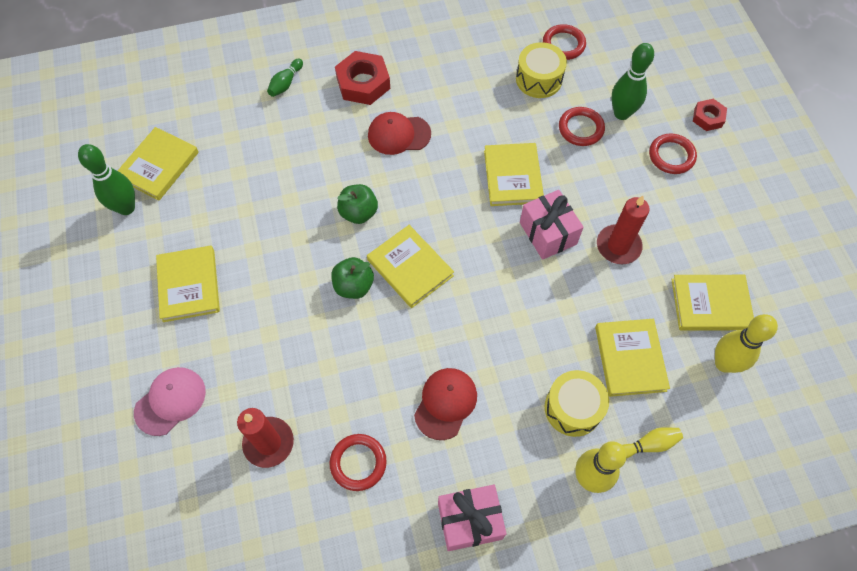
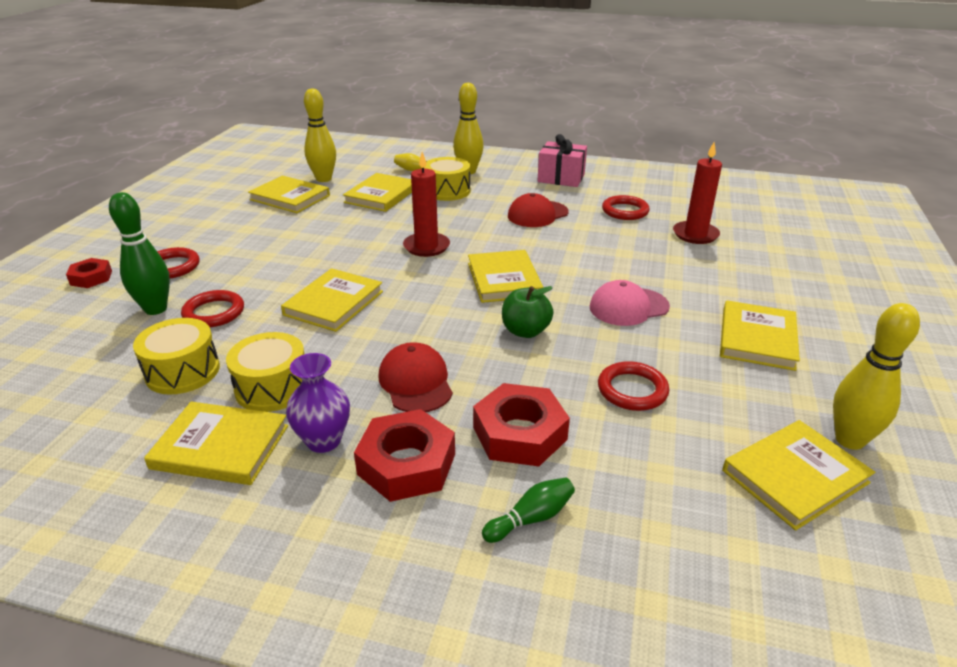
camera: 150 degrees left, 30 degrees down
(126, 208) = (849, 440): green bowling pin -> yellow bowling pin
(170, 401) = (785, 274): pink cap -> pink cap (628, 307)
(316, 127) = (520, 433): none -> red nut
(354, 286) = (569, 285): green apple -> none
(399, 134) = (415, 382): red cap -> red cap turned 135 degrees counterclockwise
(416, 76) = (323, 440): none -> purple vase
(463, 50) = (220, 447): none -> yellow book
(476, 93) = (272, 387): none -> yellow drum
(548, 233) = (354, 260): pink gift -> none
(563, 44) = (93, 396): red ring -> red ring (632, 390)
(618, 246) = (308, 237): red candle -> red candle (426, 247)

